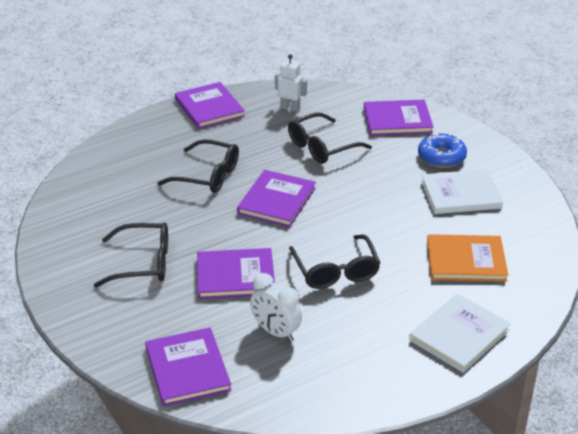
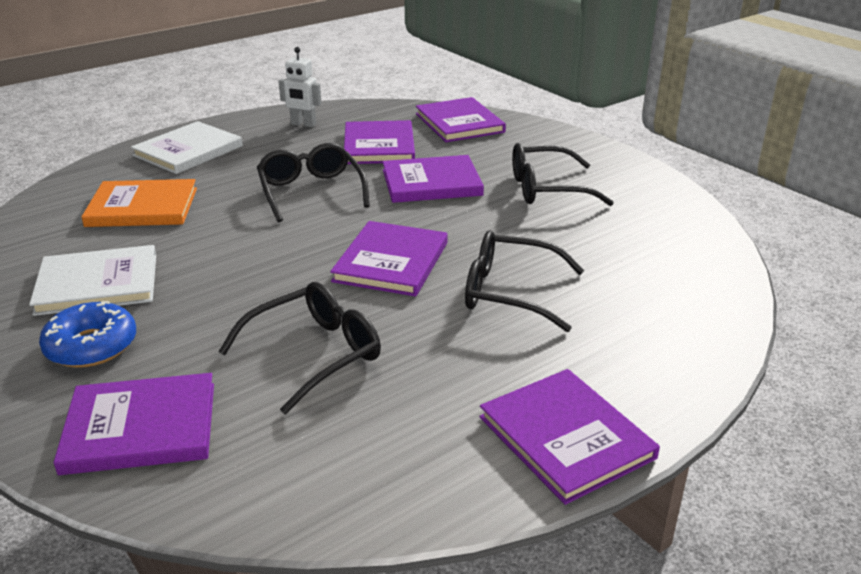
camera: 175 degrees right, 5 degrees down
(275, 332) = (379, 146): white clock -> purple book
(290, 108) = (380, 447): white robot -> white robot (303, 124)

